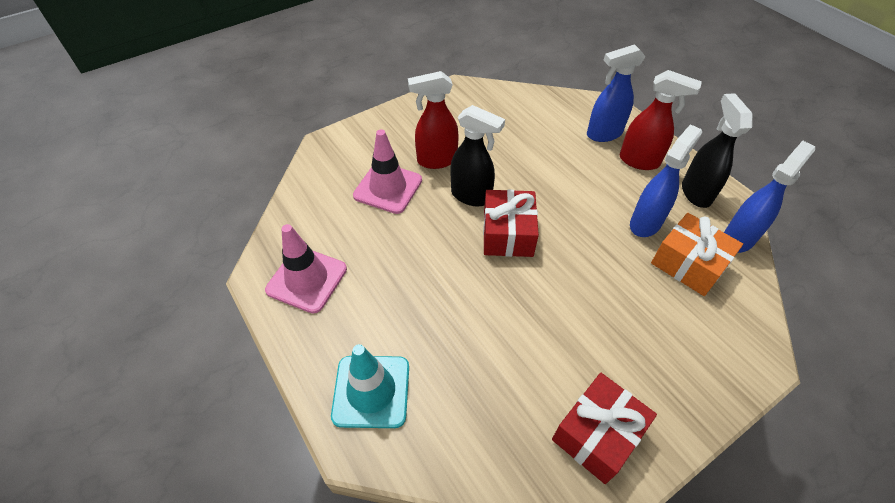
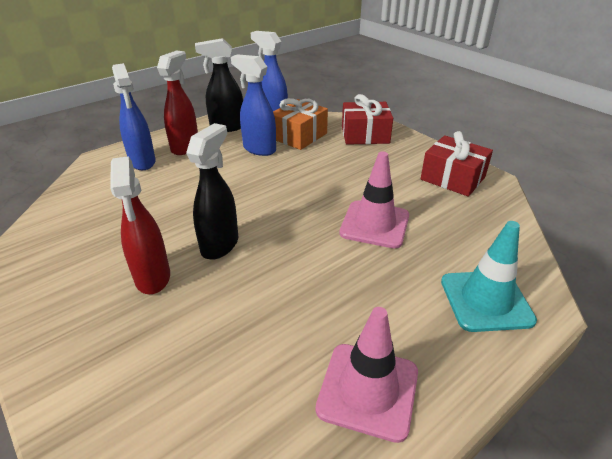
camera: 95 degrees left, 15 degrees down
(388, 188) = (197, 322): pink traffic cone -> pink traffic cone (374, 224)
(508, 234) = (274, 218): red gift -> red gift (365, 135)

